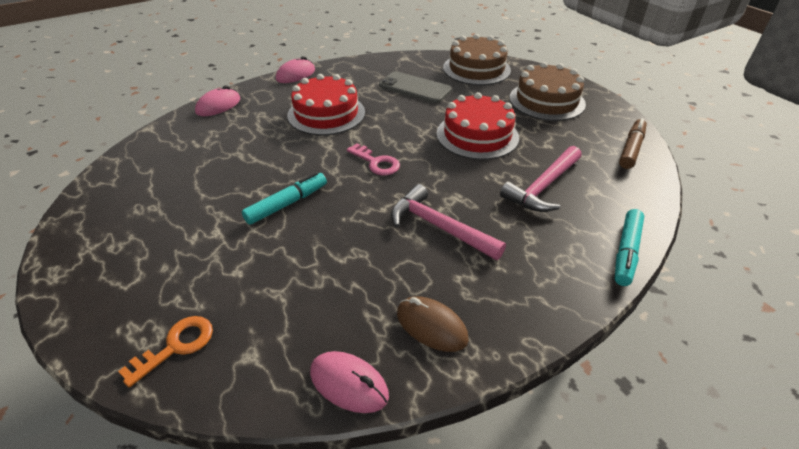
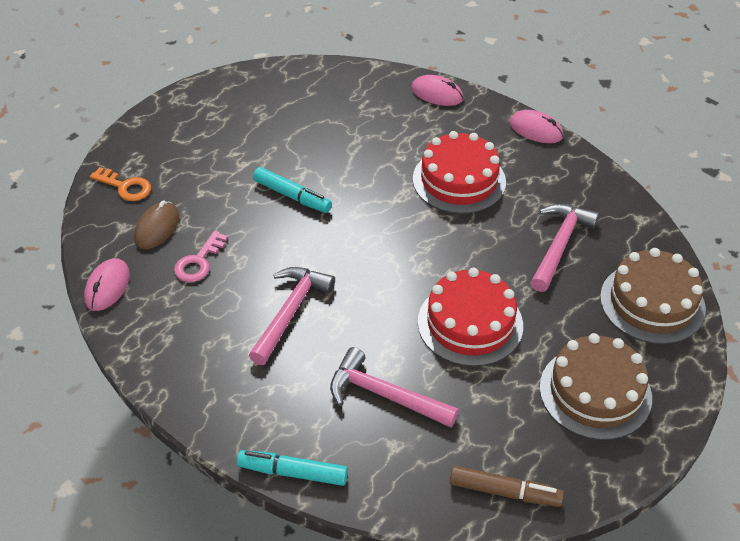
camera: 75 degrees right, 5 degrees up
(376, 162) = (379, 244): pink key -> pink key (199, 262)
(414, 88) = (559, 245): grey phone -> pink hammer
(431, 326) = (167, 326): brown mouse -> brown mouse (157, 228)

